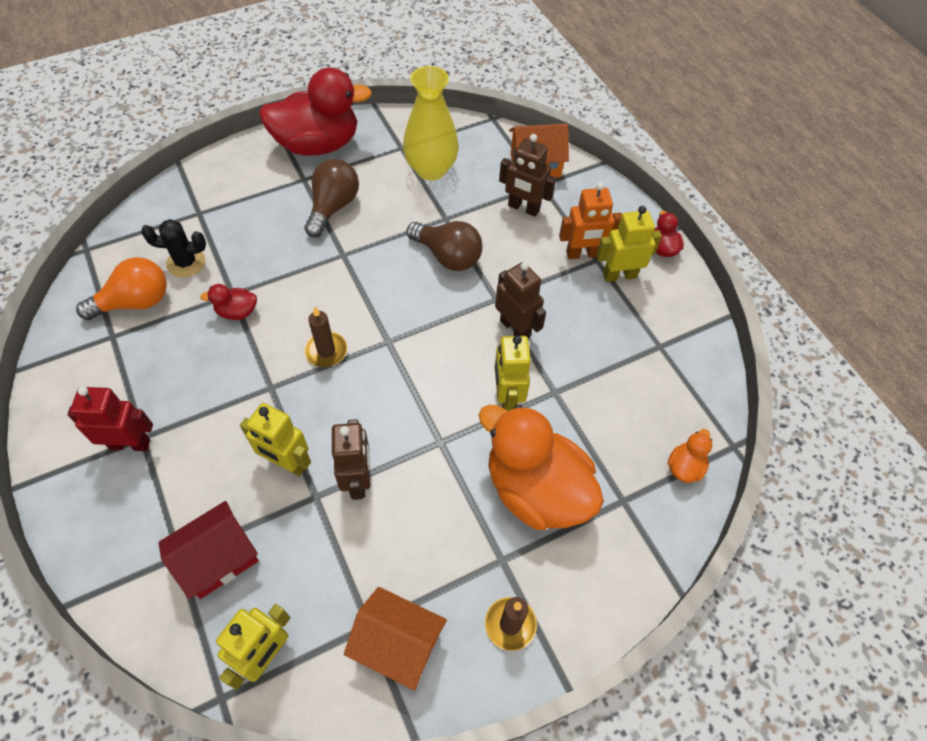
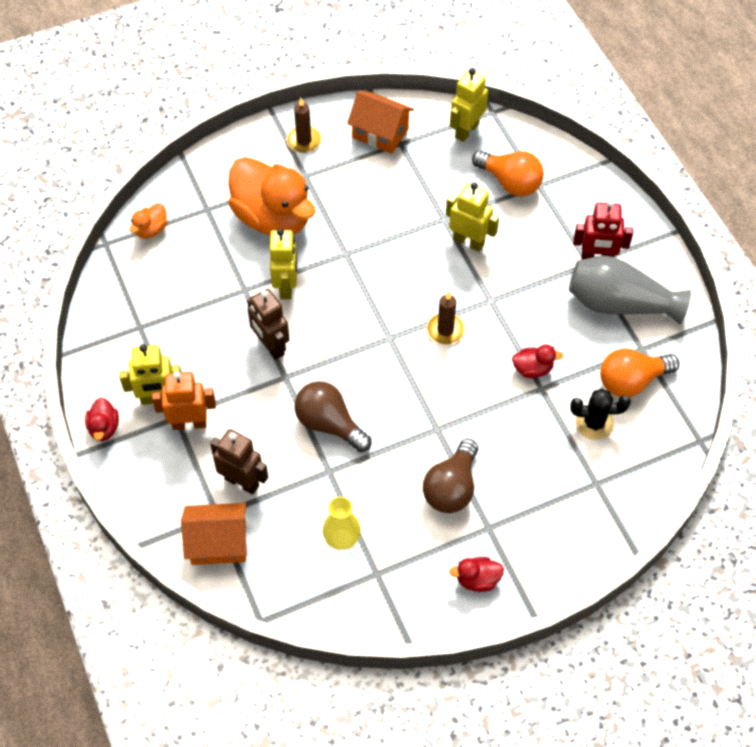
camera: 175 degrees left, 0 degrees up
(120, 386) = (620, 304): none -> grey vase
(218, 558) = (510, 182): red house -> orange light bulb
(318, 144) = (477, 580): red duck -> red duck, size x0.42
(358, 480) = (411, 228): brown robot -> none
(431, 169) = (342, 538): yellow vase -> yellow vase, size x0.60

